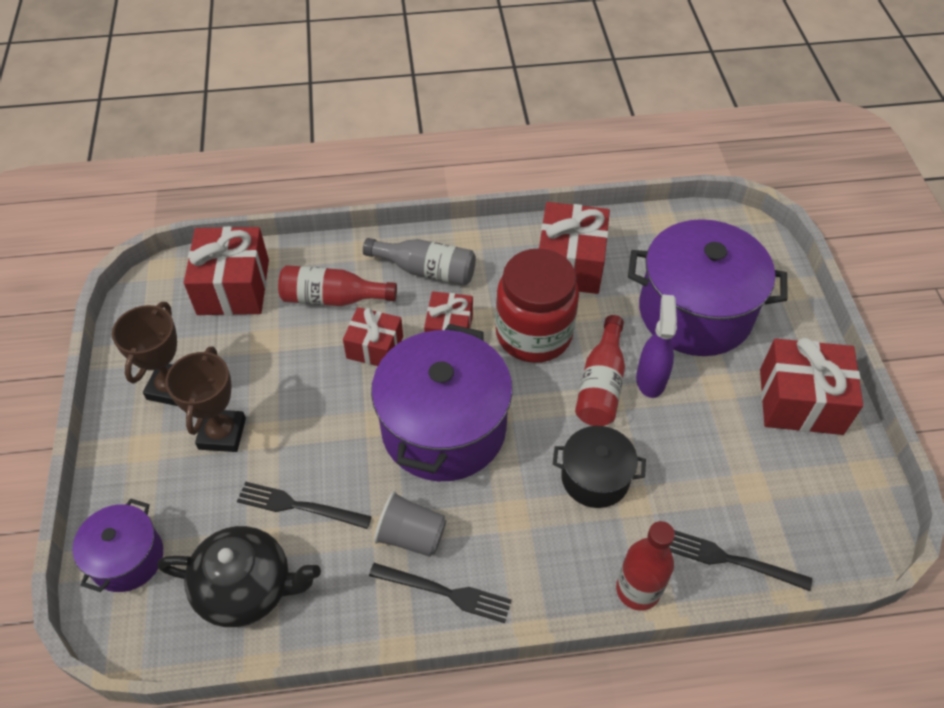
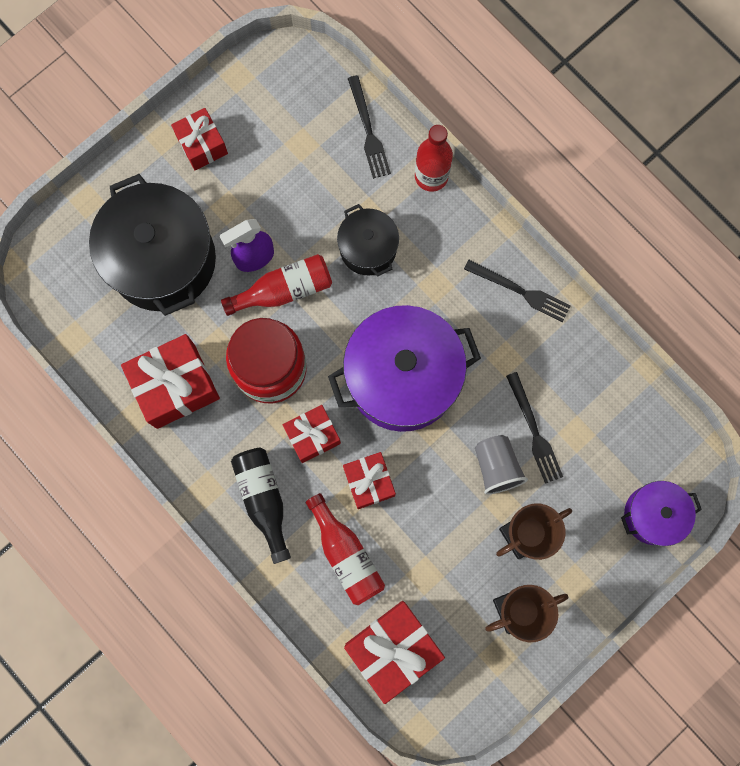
camera: 125 degrees left, 25 degrees up
(246, 588) = (611, 418): black teapot -> none
(411, 536) = (499, 340): grey cup -> grey cup (496, 467)
(426, 270) = (263, 499): grey bottle -> black bottle
(445, 592) = (520, 291): black fork -> black fork turned 135 degrees clockwise
(695, 312) = (162, 260): purple pot -> black pot
(800, 401) = (202, 145): red gift -> red gift, size x0.62

